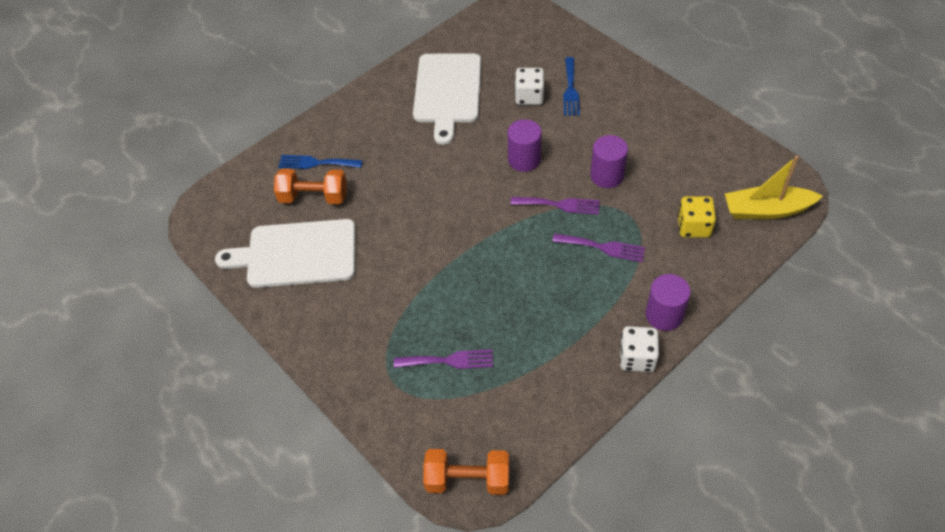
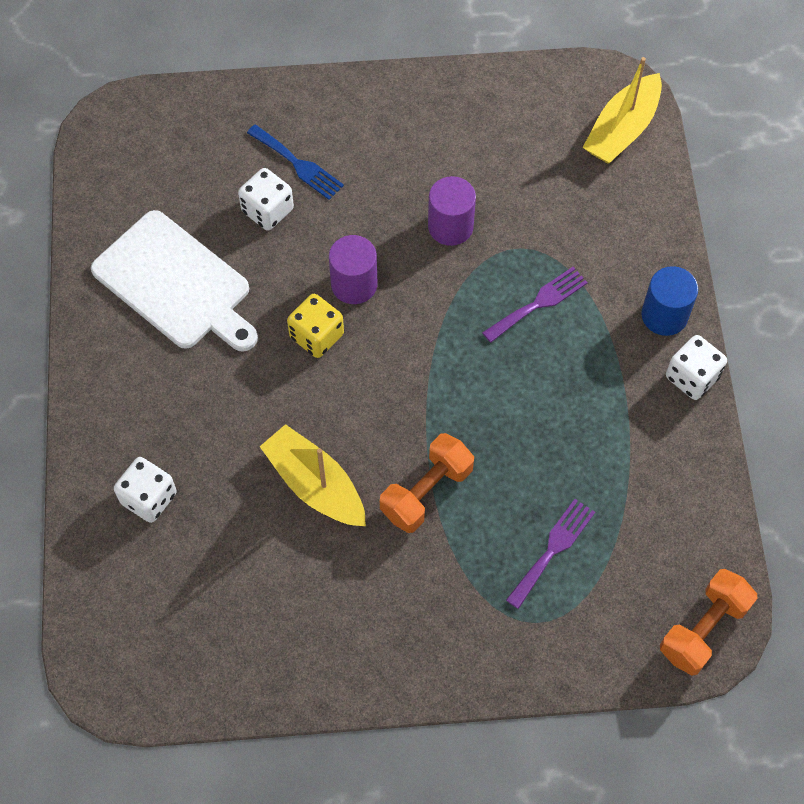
camera: 55 degrees left, 10 degrees up
(296, 254) = (271, 609): white cutting board -> none
(314, 197) = (201, 535): orange dumbbell -> orange dumbbell (426, 492)
(316, 163) = (149, 498): blue fork -> white dice
(386, 223) = (315, 484): none -> yellow boat
(559, 205) = (448, 299): purple fork -> none
(664, 315) = (664, 315): purple cylinder -> blue cylinder
(693, 227) = (585, 205): yellow dice -> yellow dice (316, 336)

